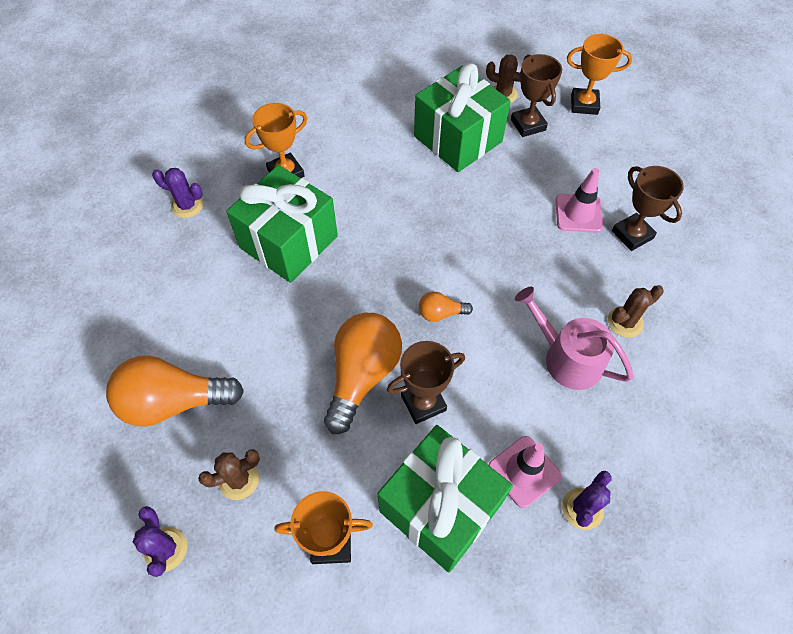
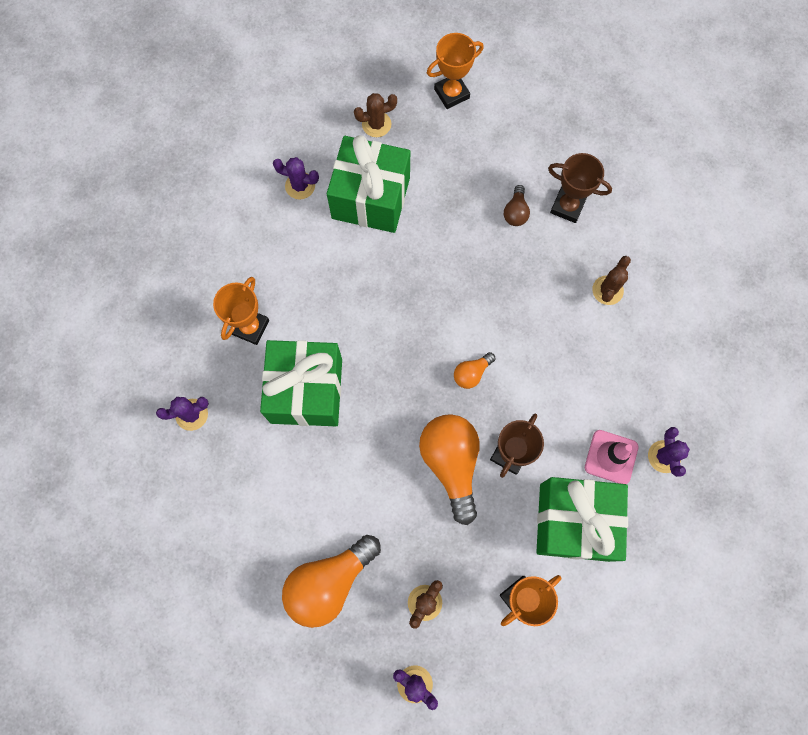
camera: 35 degrees left, 15 degrees up
(407, 103) = (300, 186): none -> purple cactus
(528, 125) = (419, 145): brown trophy -> none
(567, 358) = (585, 349): pink watering can -> none
(578, 213) = (515, 212): pink traffic cone -> brown light bulb

